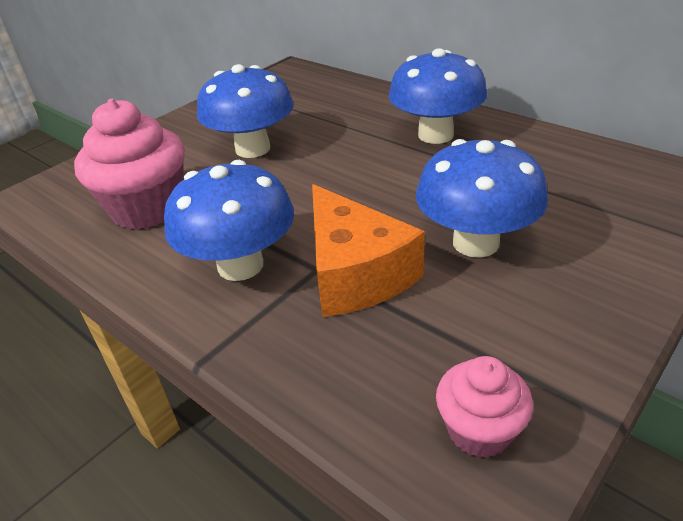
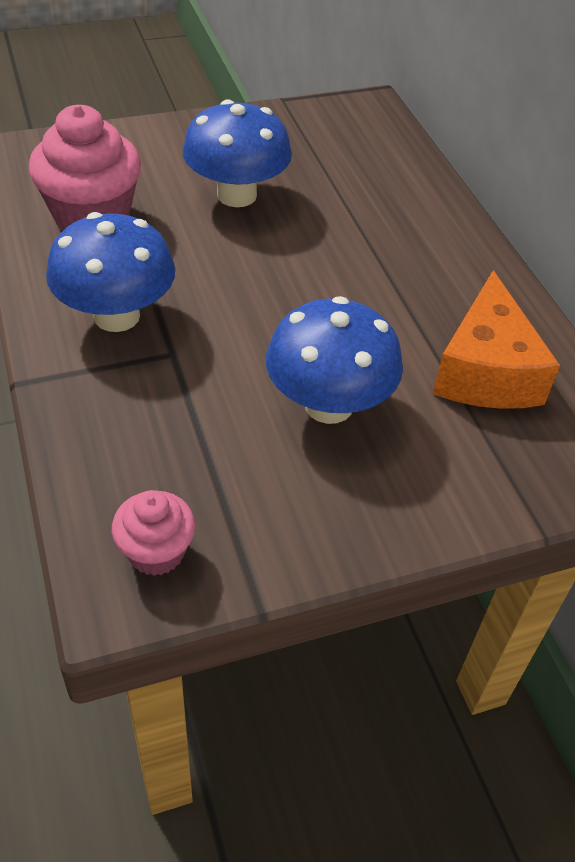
camera: 25 degrees right, 10 degrees up
(355, 273) = (198, 375): orange cheese -> orange cheese (486, 371)
(435, 135) = (426, 269): blue mushroom -> none

